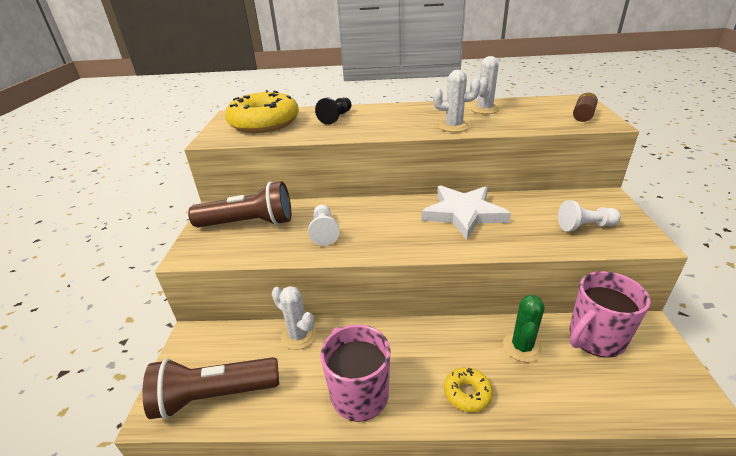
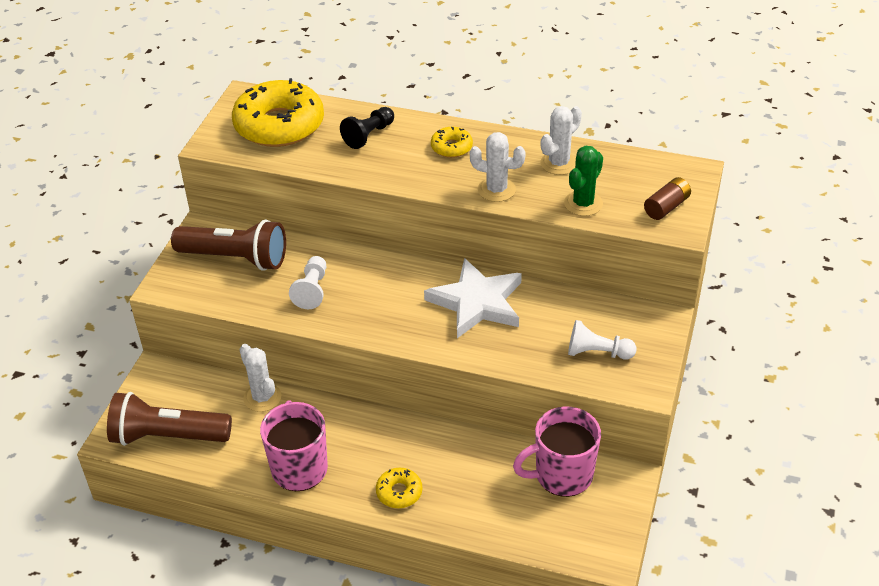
camera: 15 degrees right, 10 degrees up
(401, 114) = (451, 147): none -> yellow donut
(522, 347) = (480, 465): green cactus -> green cactus (583, 203)

